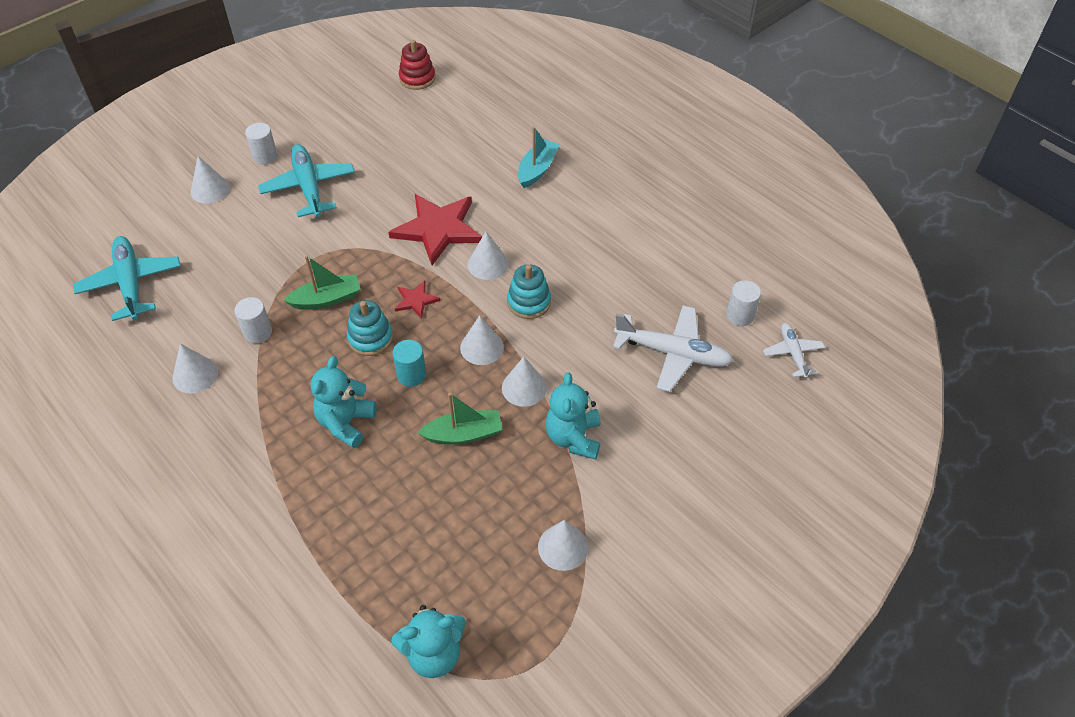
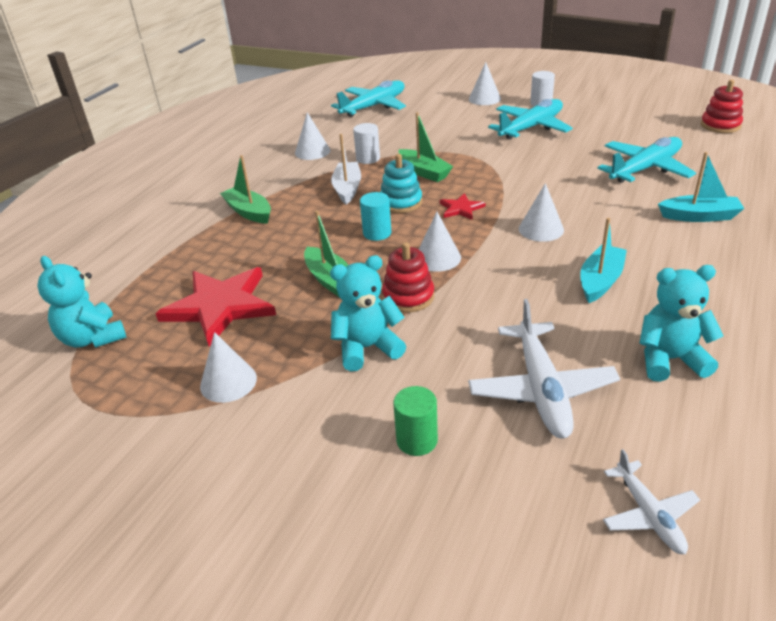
camera: 70 degrees right, 15 degrees down
(288, 469) = (249, 212): none -> green boat
(308, 370) = (347, 189): none -> white boat
(346, 423) = (307, 221): turquoise teddy bear -> turquoise teddy bear (670, 359)
(438, 229) = (554, 192): red star -> red star (220, 306)
(448, 158) = (645, 169): none -> turquoise plane
(524, 387) = (408, 297): white cone -> red stacking toy
(529, 302) = (517, 266): turquoise stacking toy -> none
(579, 265) = (600, 281): none -> turquoise boat
(687, 442) = (417, 440): none -> green cylinder
(740, 315) = (662, 435): white cylinder -> none
(793, 354) = (648, 514): white plane -> white plane turned 105 degrees clockwise

